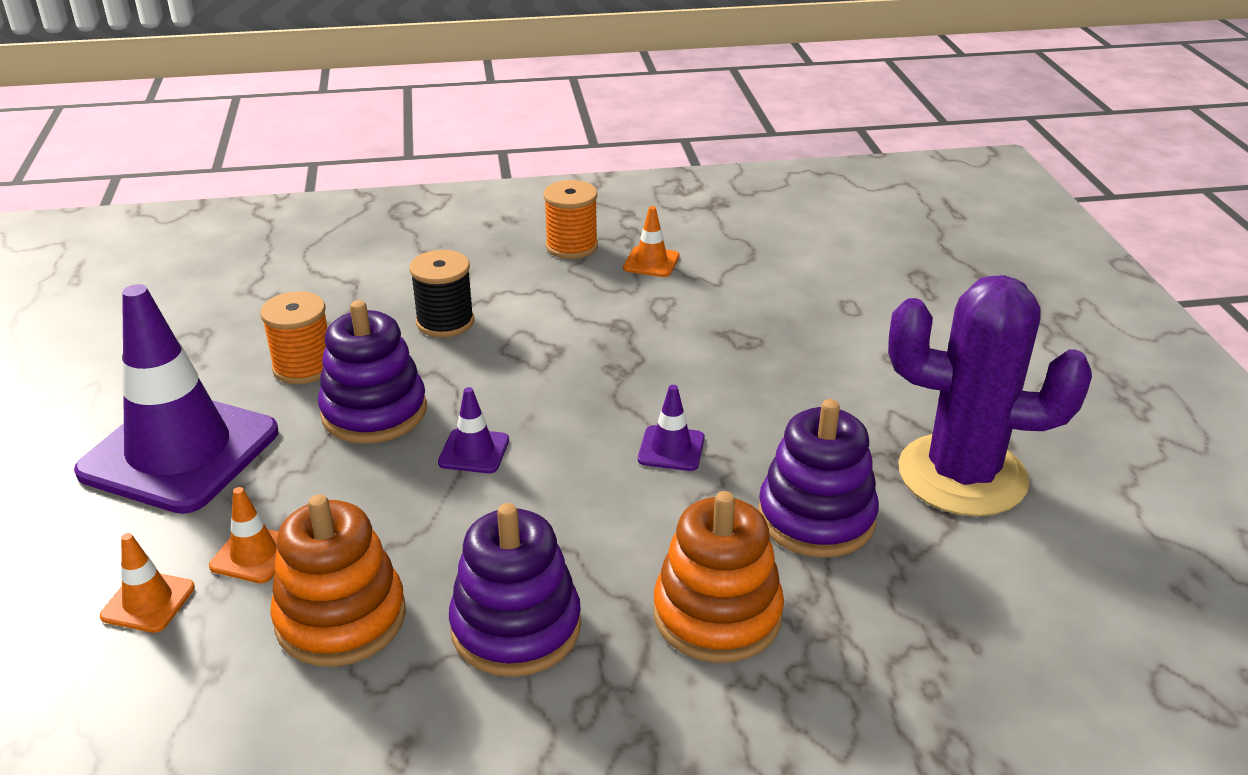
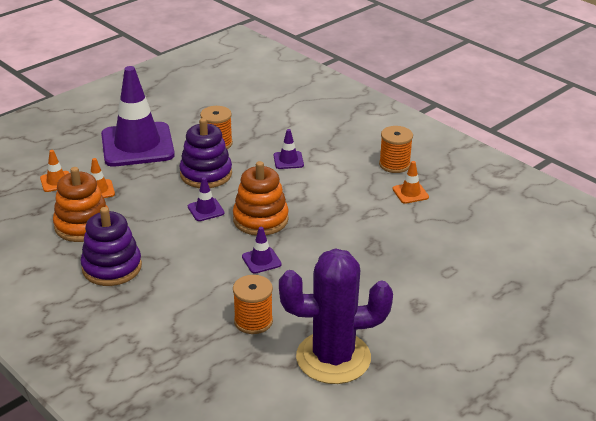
camera: 55 degrees right, 0 degrees up
(445, 322) = (288, 160): black spool -> purple traffic cone
(717, 615) = (163, 315): orange stacking toy -> orange stacking toy (260, 219)
(816, 518) = (253, 321): purple stacking toy -> orange spool
(962, 475) = (333, 358): purple cactus -> purple cactus turned 75 degrees counterclockwise

